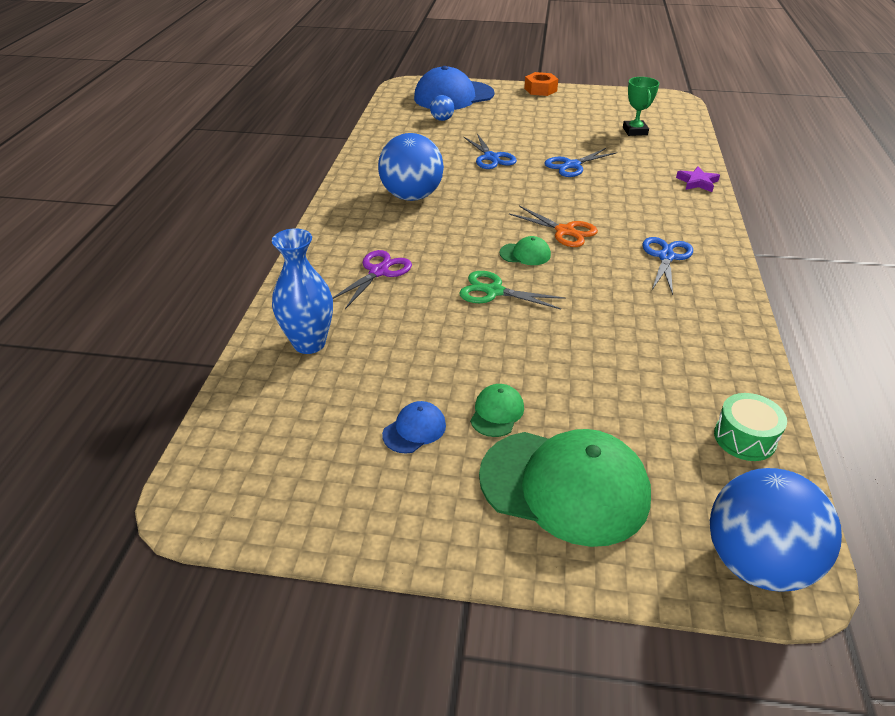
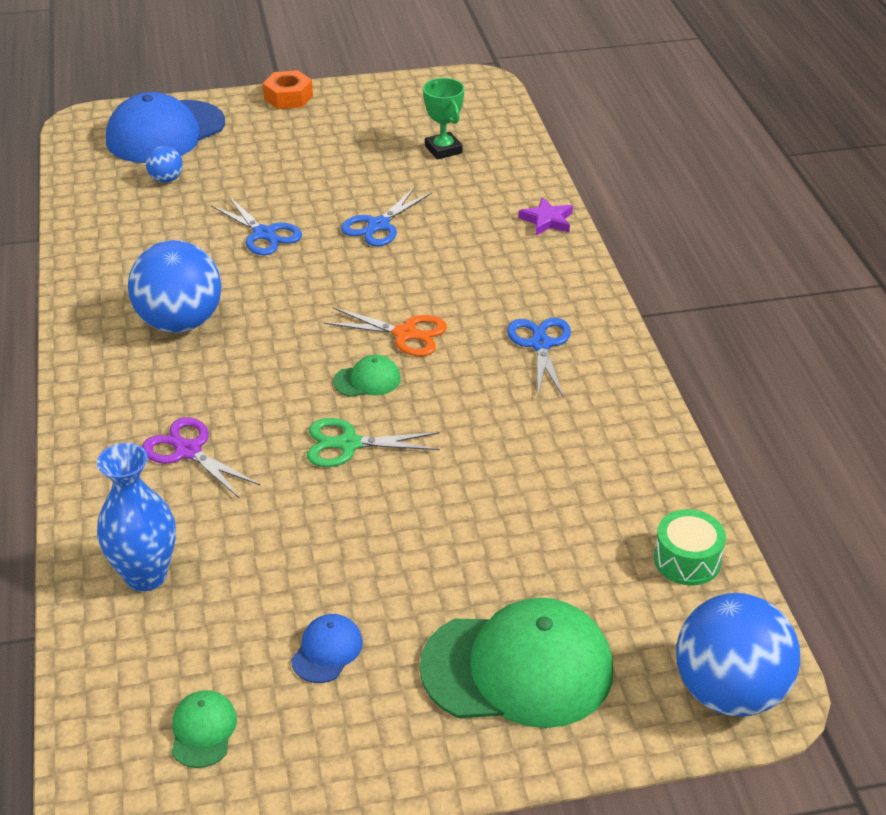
camera: 20 degrees left, 0 degrees up
(379, 272) = (188, 451): purple scissors -> purple scissors turned 60 degrees counterclockwise
(497, 412) = (413, 603): green cap -> green cap (203, 731)

